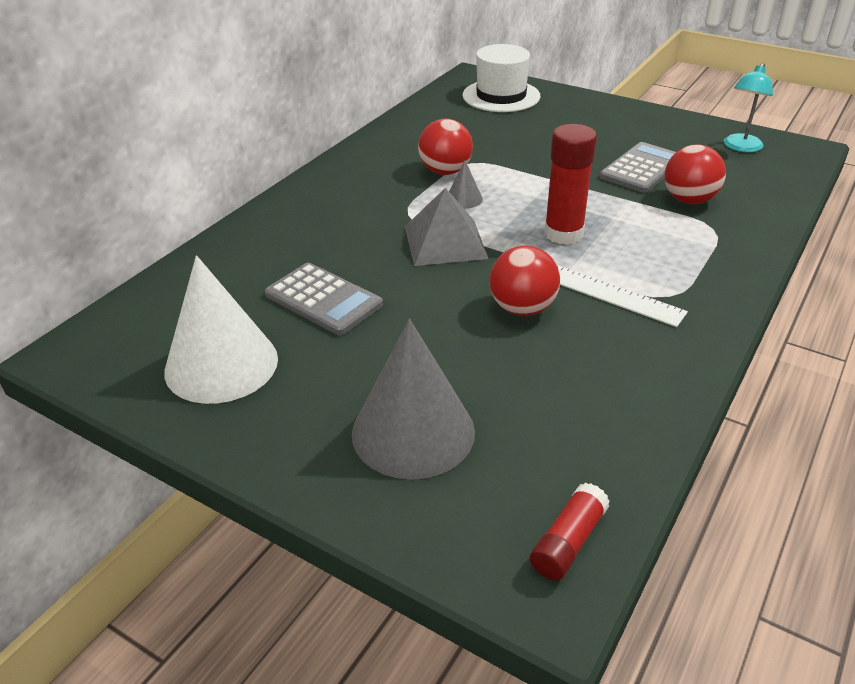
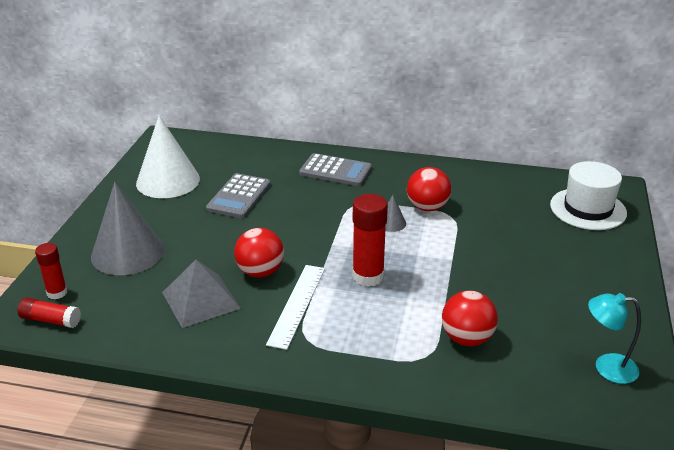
camera: 70 degrees right, 5 degrees down
(445, 242) = (327, 226): grey pyramid -> grey pyramid (201, 300)
(491, 530) = (57, 293): none -> red glue stick
(642, 168) = (507, 305): grey calculator -> grey calculator (335, 171)

